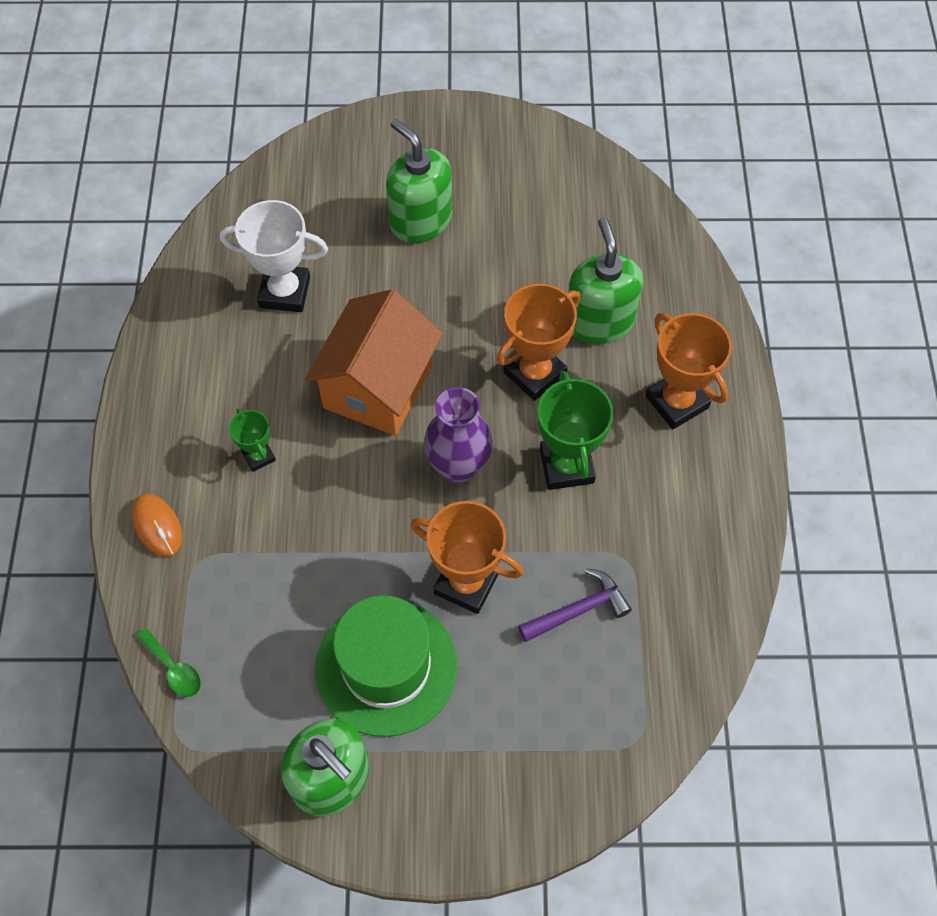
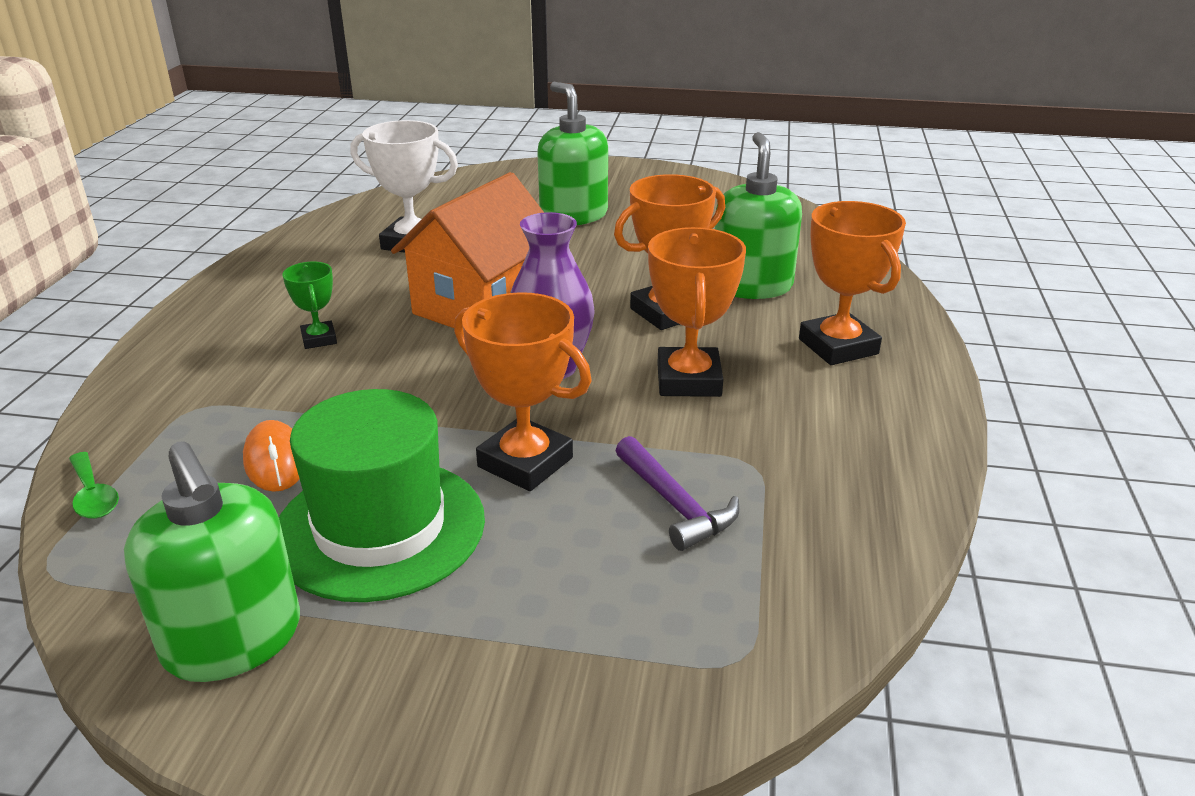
camera: 10 degrees right, 30 degrees down
(157, 526) = (167, 377): orange mouse -> orange mouse (275, 461)
(566, 466) = (689, 380): green trophy -> orange trophy
(578, 610) = (674, 504): purple hammer -> purple hammer turned 75 degrees clockwise

